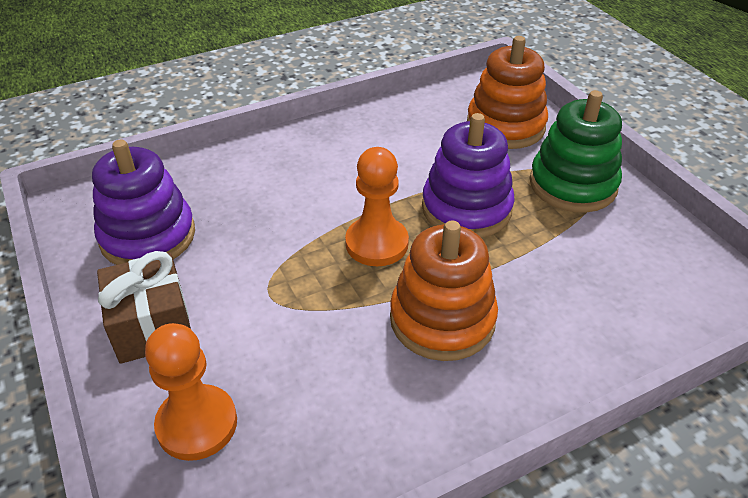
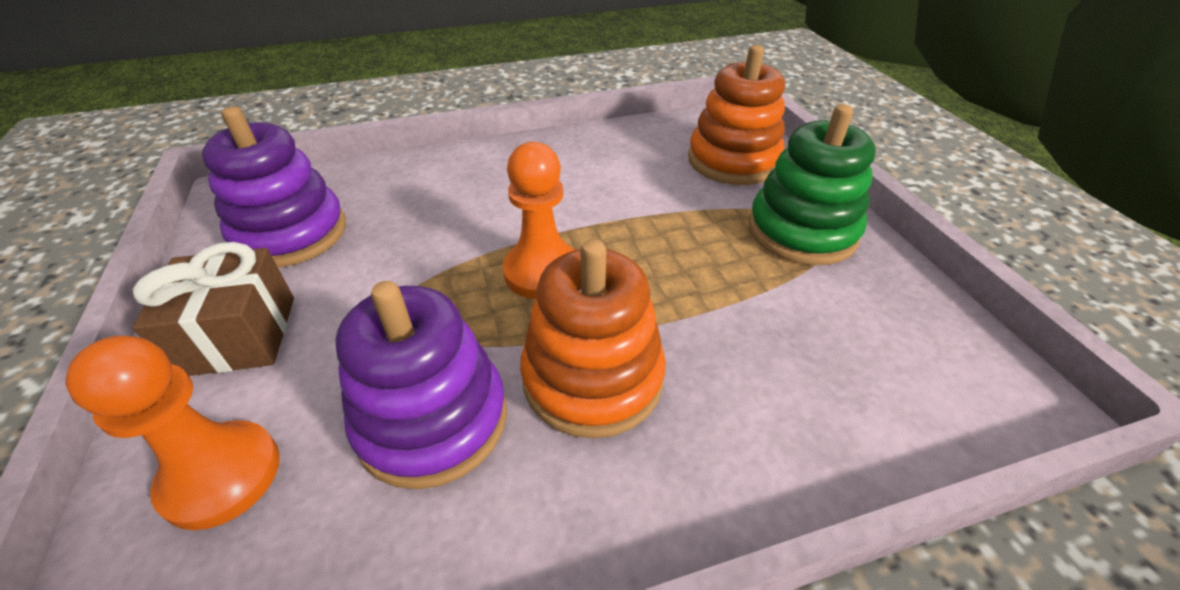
camera: 10 degrees right, 0 degrees up
(466, 209) = (663, 244): purple stacking toy -> purple stacking toy (432, 419)

